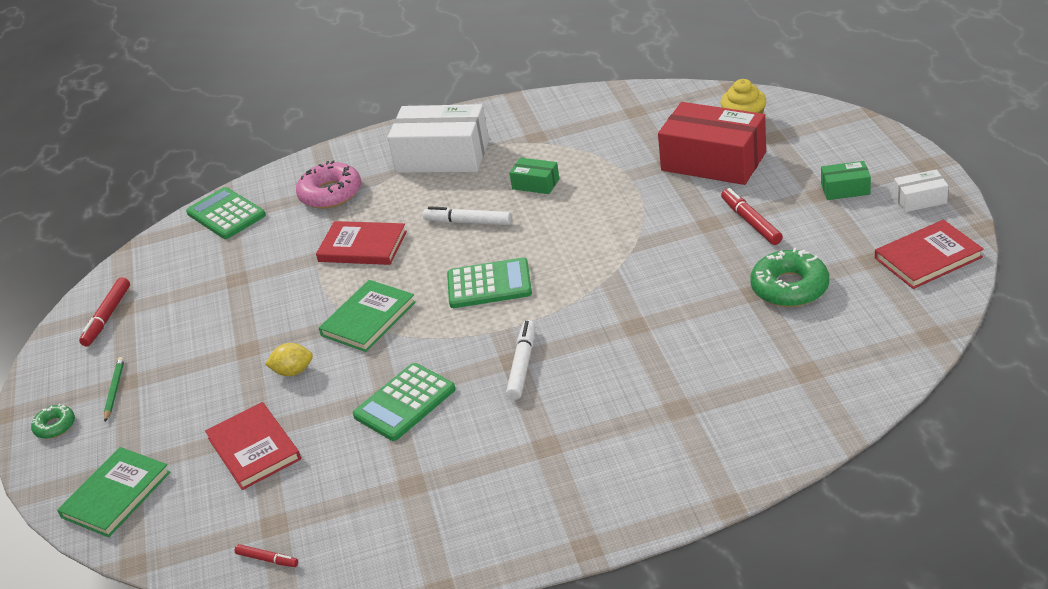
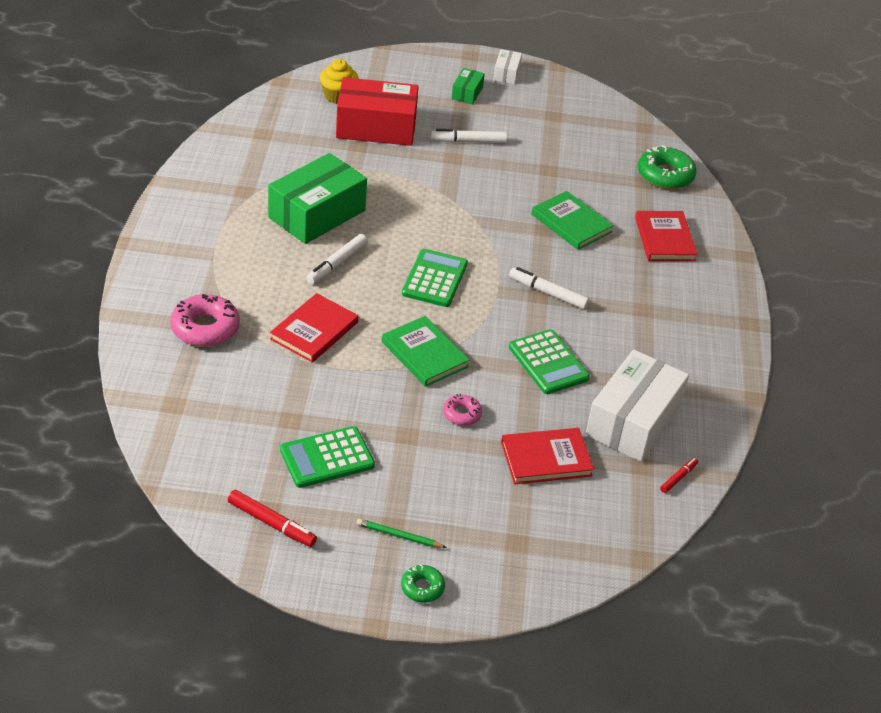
camera: 80 degrees left, 5 degrees up
(116, 495) = (549, 557): green book -> green book (571, 223)
(226, 214) = (167, 404): green calculator -> green calculator (327, 458)
(293, 371) = (462, 414): yellow lemon -> pink donut
(442, 156) = (217, 248): white box -> white box (633, 421)
(535, 184) = (317, 214): green box -> green box, size x2.18
(713, 161) = (376, 127): red box -> red box turned 45 degrees clockwise
(751, 222) = (468, 141): red marker -> white marker
(789, 287) = (555, 155): green donut -> green donut (665, 175)
(928, 257) = (569, 97): red book -> red book (664, 239)

